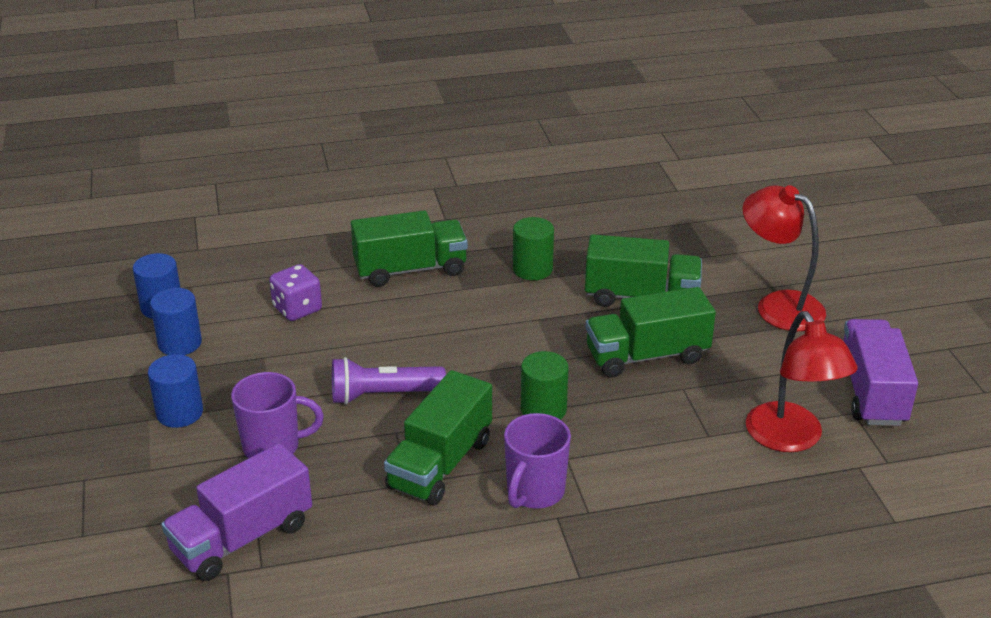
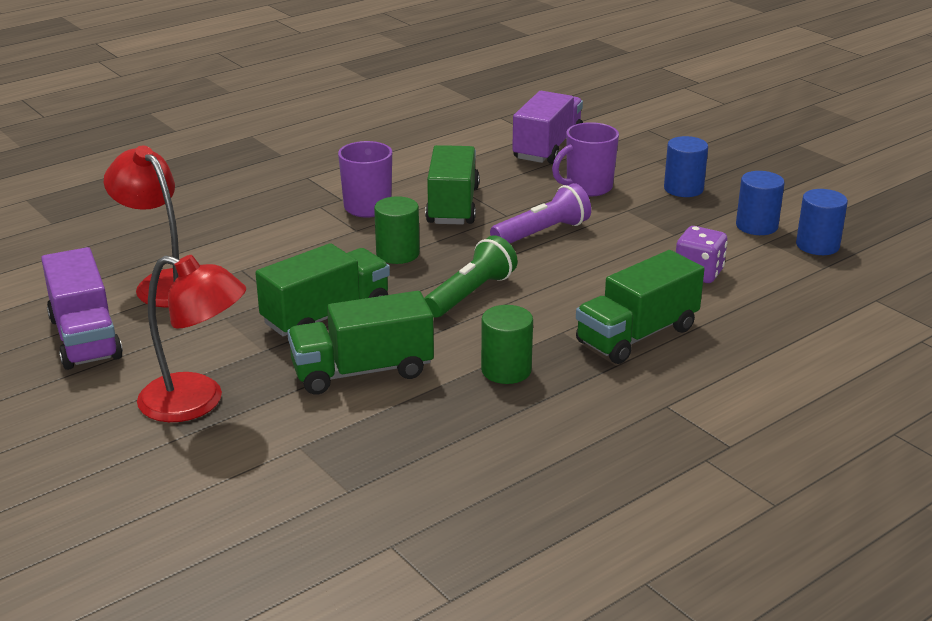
camera: 155 degrees right, 5 degrees down
(508, 343) = (470, 294): none -> green flashlight

